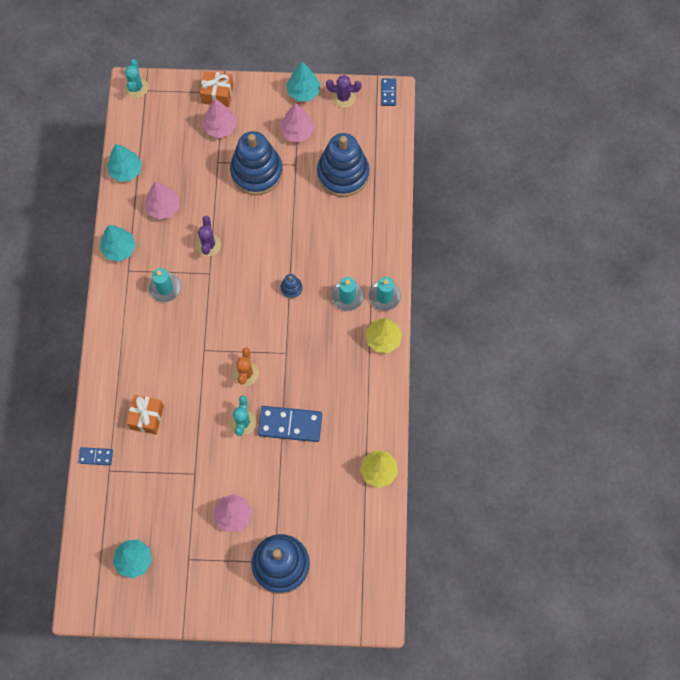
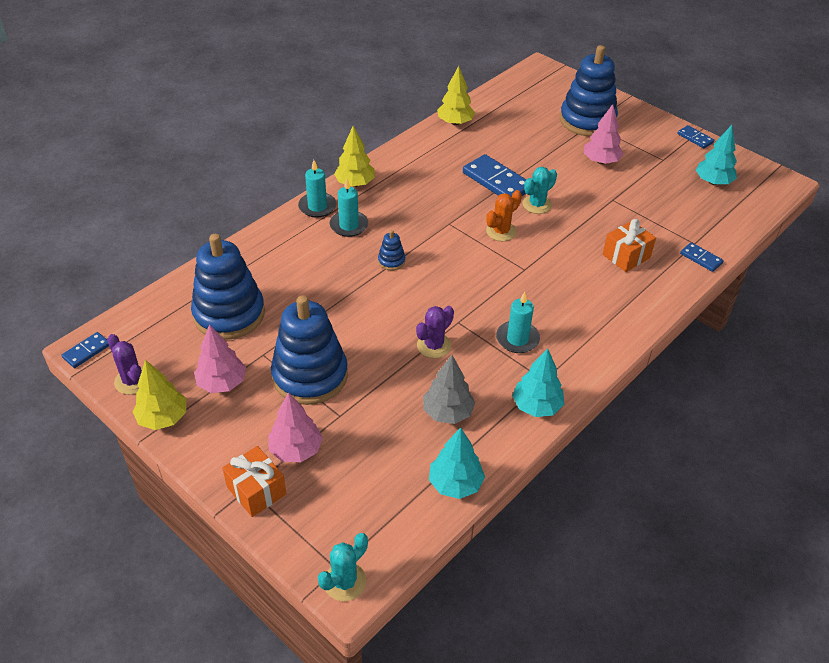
camera: 140 degrees left, 25 degrees down
(163, 207) = (447, 412): pink tree -> grey tree
(180, 613) = (695, 138): none -> blue domino
(303, 92) = (163, 418): turquoise tree -> yellow tree

